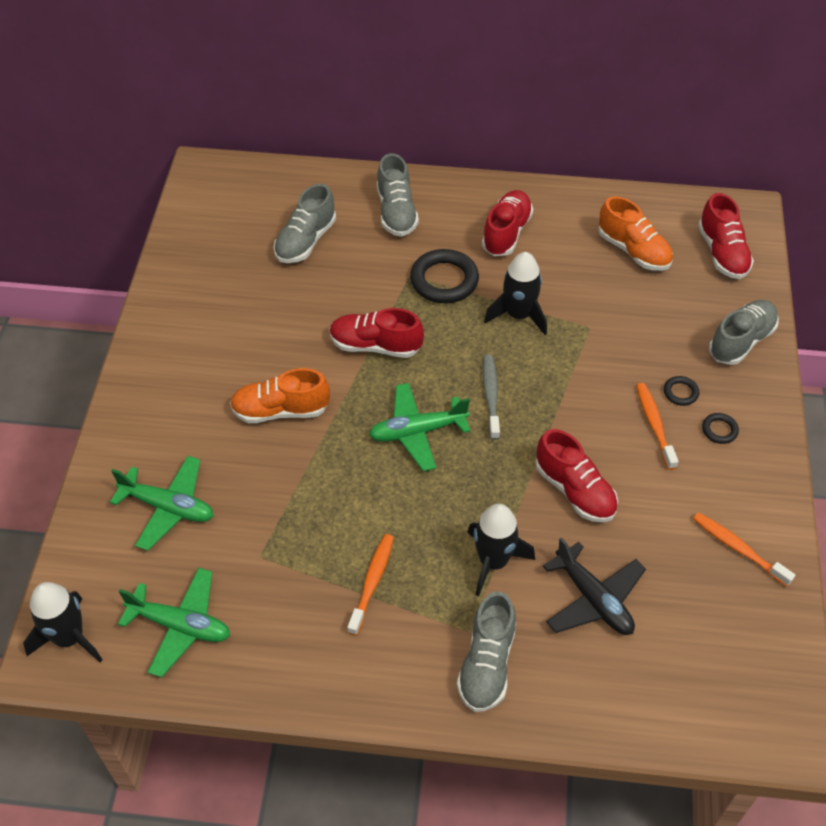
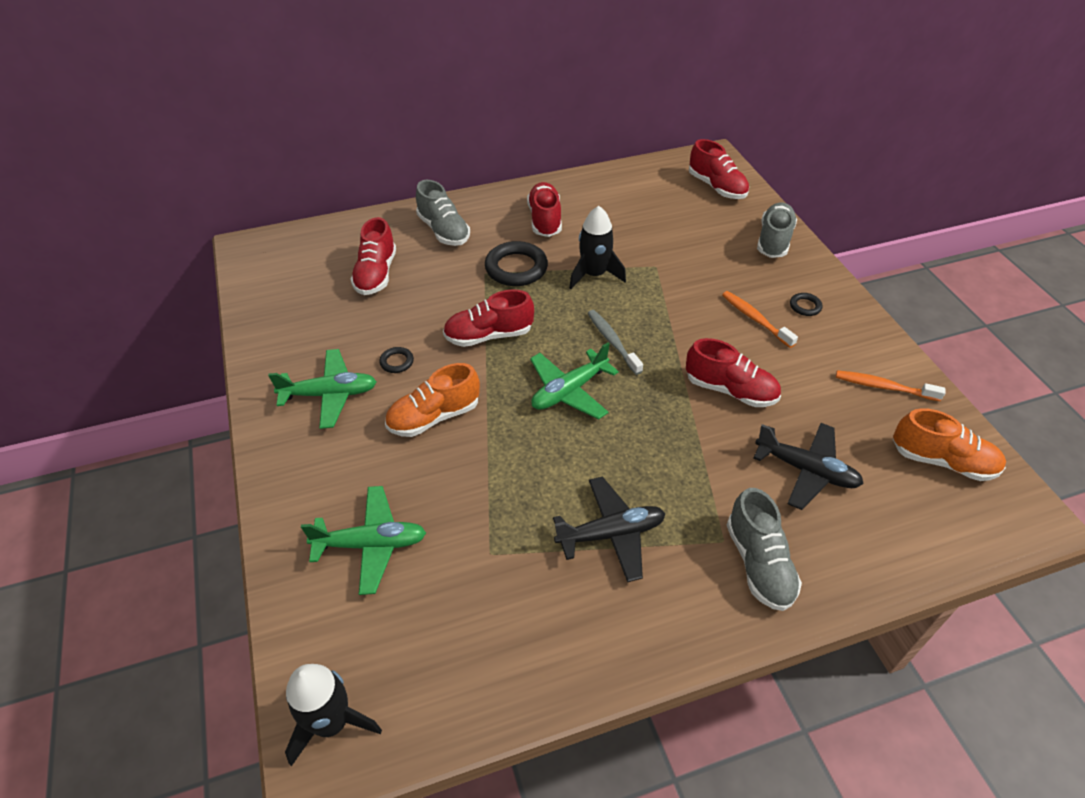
camera: 25 degrees left, 5 degrees down
(180, 626) = (448, 656): green plane -> green plane (329, 394)
(305, 241) = (376, 274): grey shoe -> red shoe
(372, 582) = (611, 534): orange toothbrush -> black plane
(493, 561) = (704, 472): black rocket -> none
(633, 251) = (651, 204): orange shoe -> orange shoe (942, 461)
(680, 392) = (757, 290): black ring -> black ring (397, 362)

